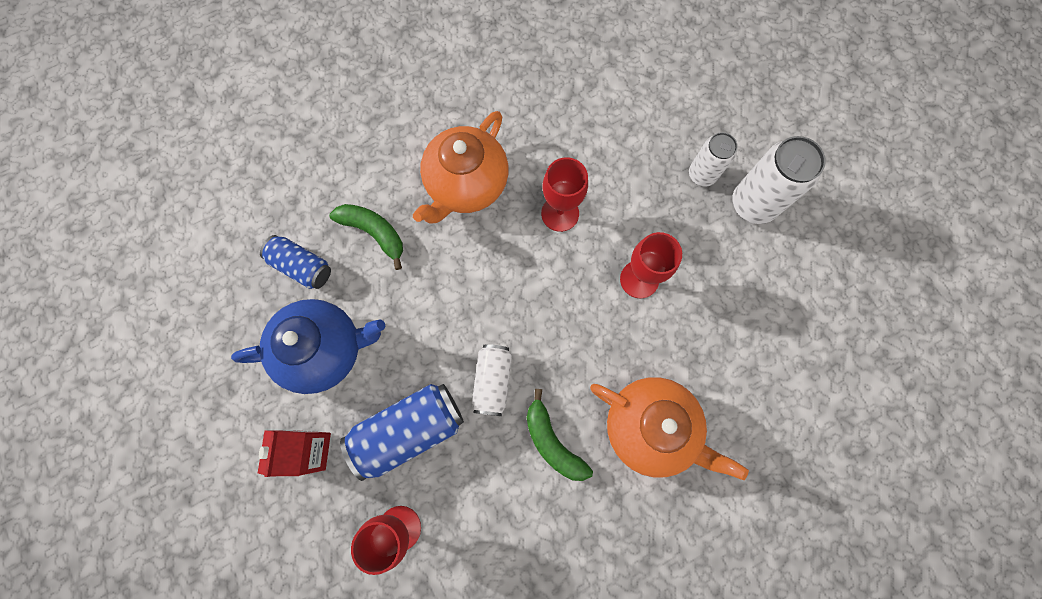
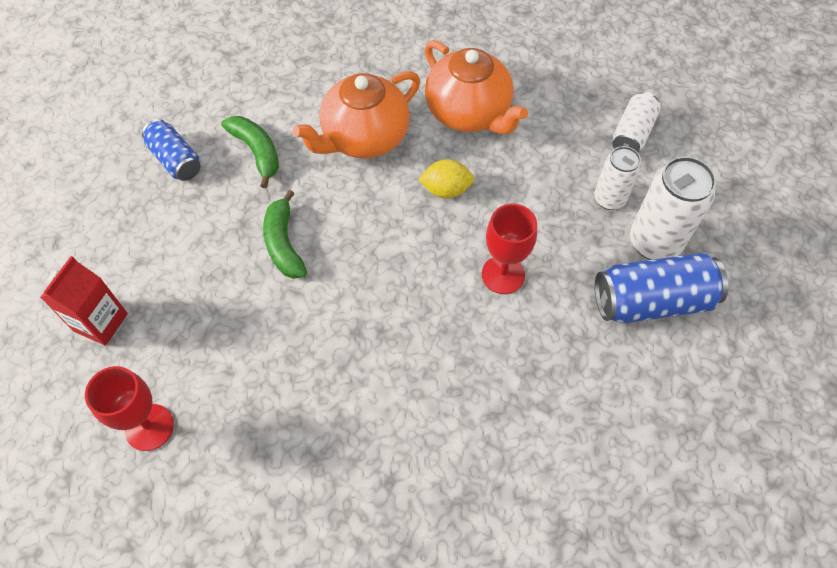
camera: 20 degrees right, 15 degrees down
(324, 349) = (160, 237): blue teapot -> none
(408, 430) = (204, 337): blue can -> blue can (652, 301)
(492, 381) = (309, 320): white can -> white can (632, 133)
(552, 442) = (344, 399): green banana -> green banana (284, 243)
(560, 213) = (446, 190): red goblet -> yellow lemon
(651, 428) = (456, 423): orange teapot -> orange teapot (469, 113)

